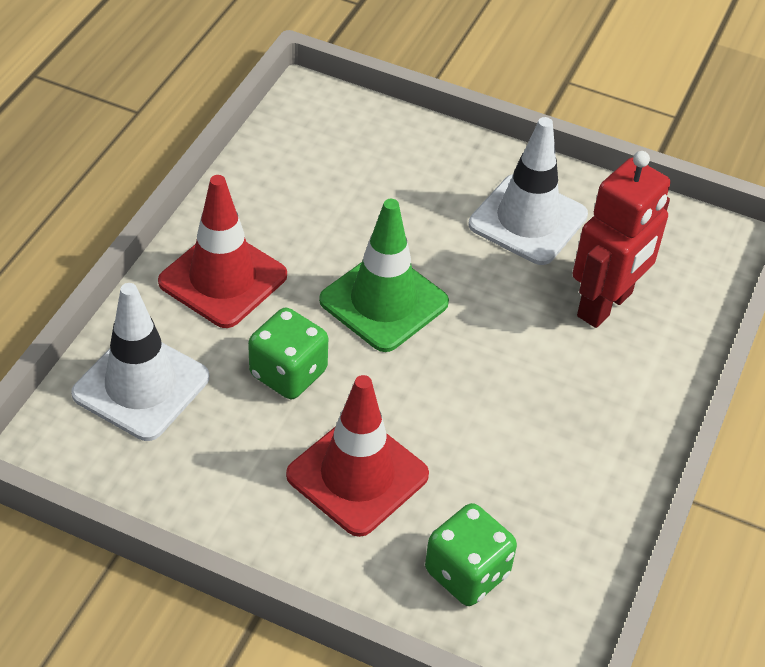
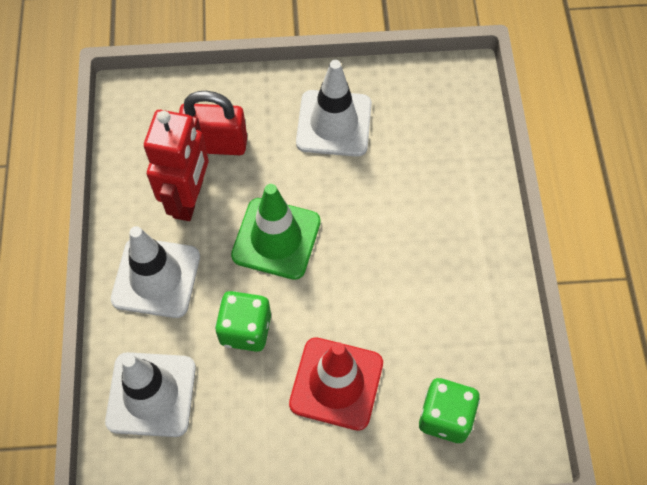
camera: 25 degrees left, 15 degrees up
(223, 279) = (156, 278): red traffic cone -> white traffic cone
(376, 183) = (216, 144): none -> red padlock
(605, 305) = (420, 166): red robot -> red robot (189, 199)

